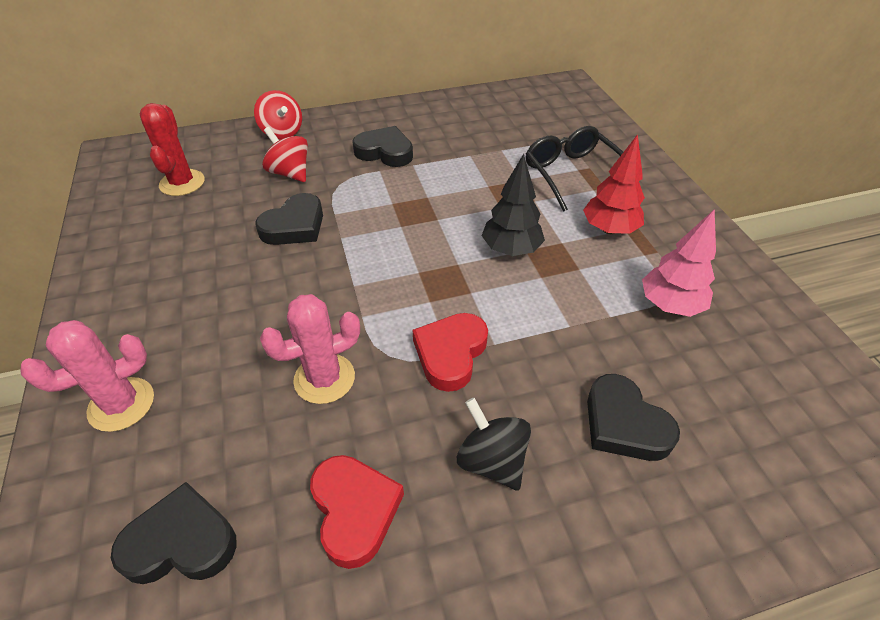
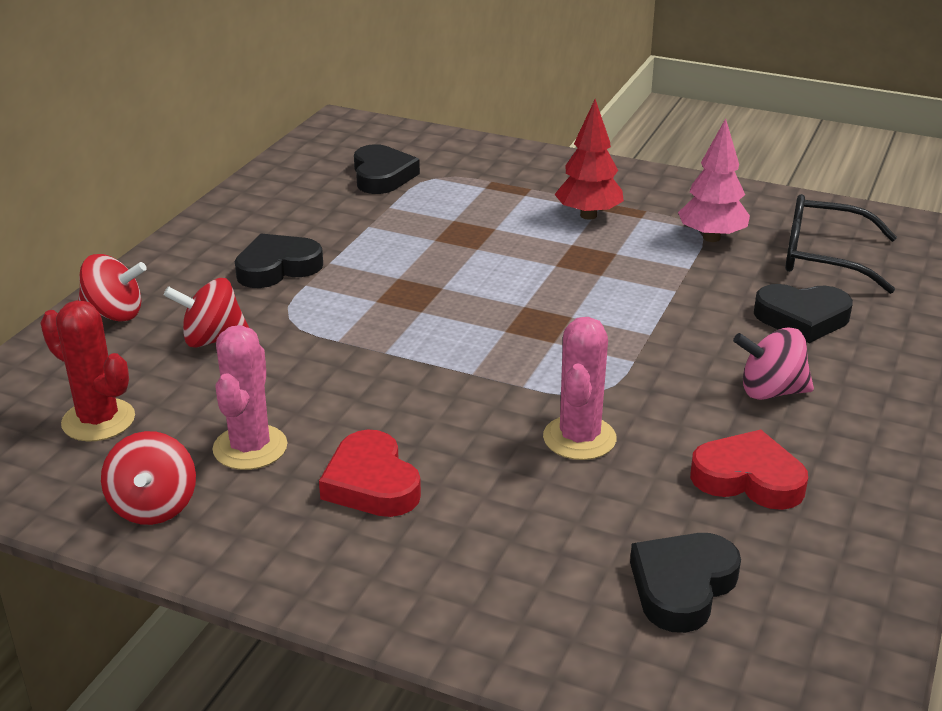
camera: 50 degrees left, 15 degrees down
(118, 244) = (154, 507): none -> red spinning top
(121, 404) = (456, 578): pink cactus -> pink cactus (250, 448)
(294, 226) = (320, 372): black heart -> black heart (382, 176)
(450, 354) = (634, 360): red heart -> red heart (371, 483)
(491, 460) = (770, 391): black spinning top -> pink spinning top
(511, 249) = (544, 271): black tree -> none
(572, 174) = (487, 193): black glasses -> black glasses (823, 257)

